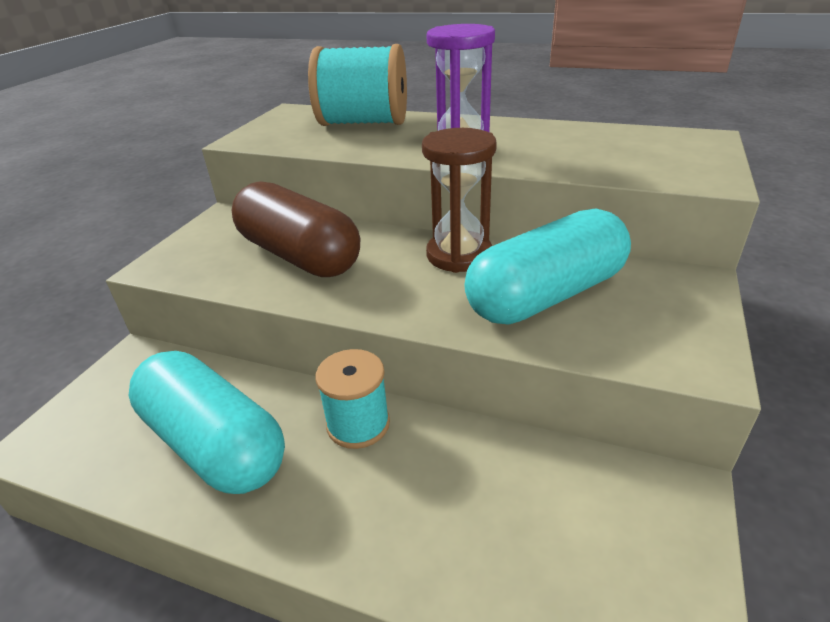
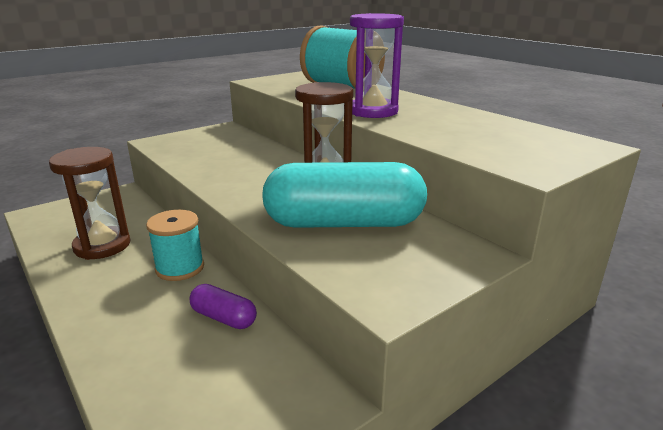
camera: 30 degrees right, 10 degrees down
(214, 443) = (102, 246): turquoise capsule -> brown hourglass
(299, 255) = (232, 157): brown capsule -> none
(486, 458) = (223, 318): none -> purple capsule

